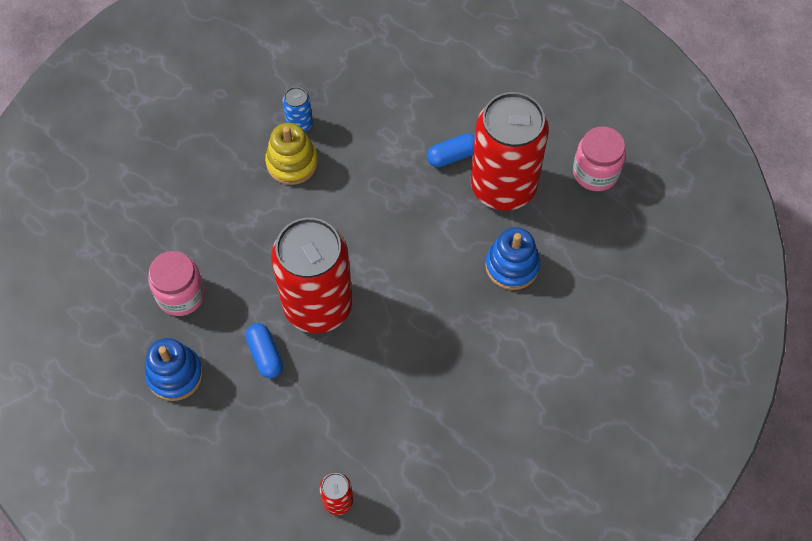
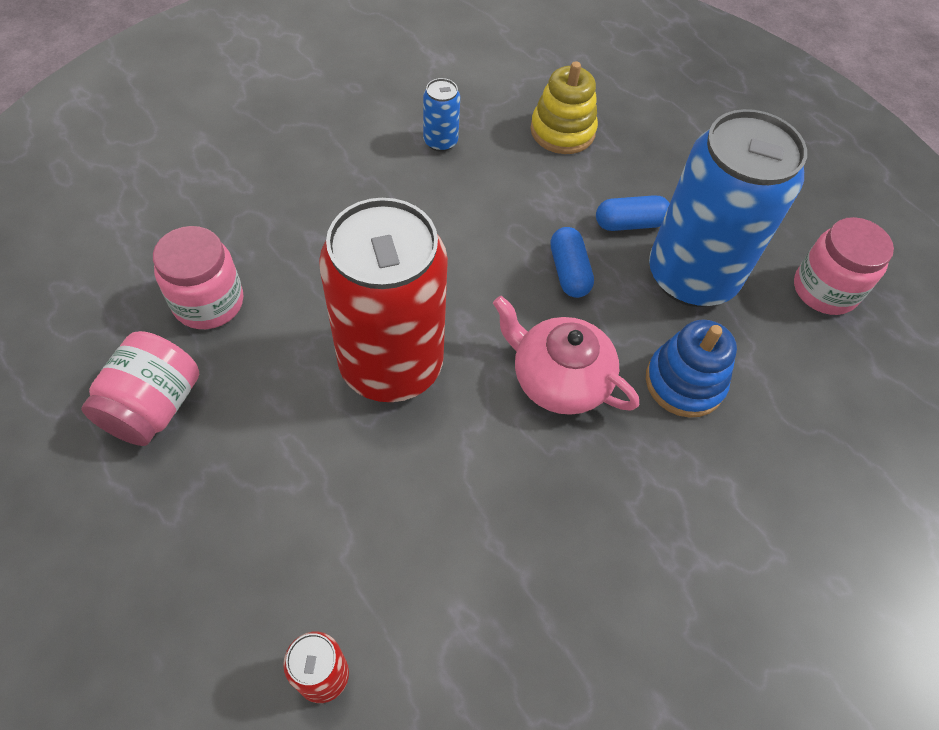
camera: 10 degrees right, 5 degrees down
(175, 374) = (154, 406): blue stacking toy -> pink jar
(265, 355) = (292, 413): blue capsule -> blue capsule (569, 271)
(292, 163) = (416, 181): yellow stacking toy -> yellow stacking toy (562, 131)
(429, 285) = (558, 379): none -> pink teapot
(503, 186) = (691, 276): red can -> blue can

